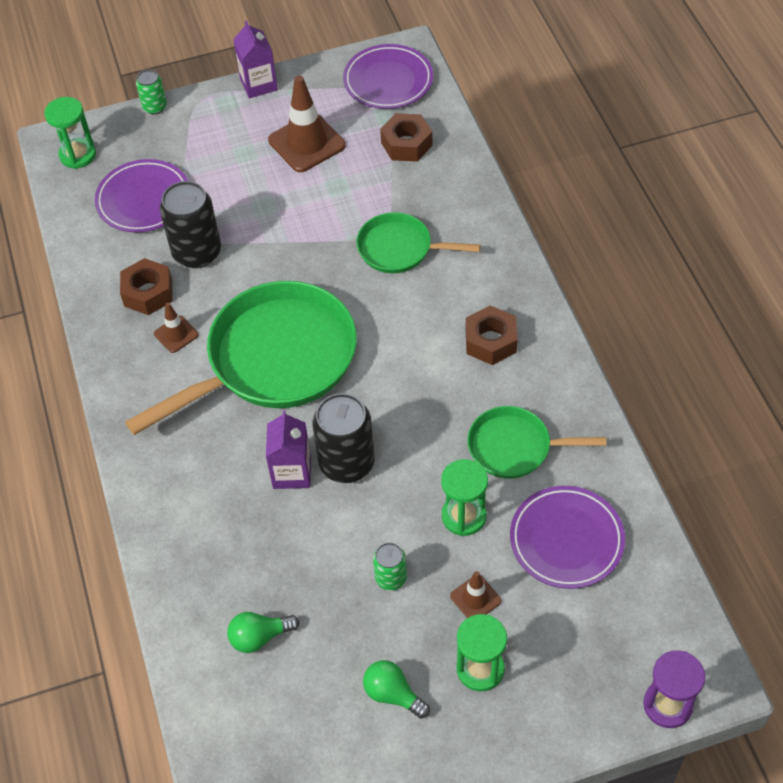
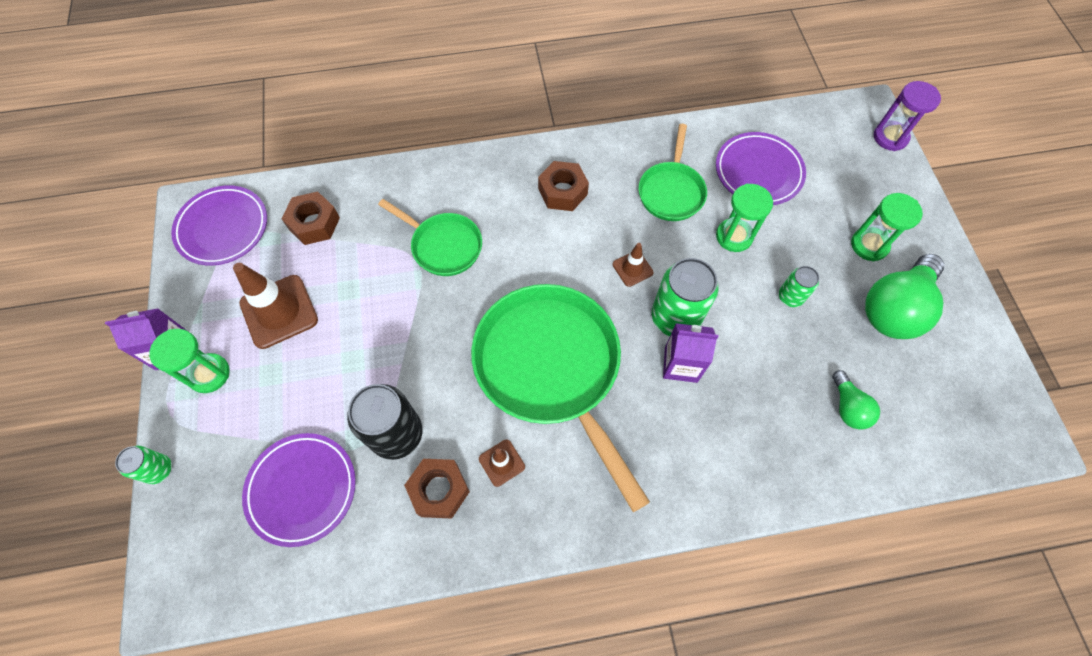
camera: 85 degrees left, 10 degrees up
(78, 155) = (201, 569): green hourglass -> green hourglass (209, 374)
(347, 463) = (675, 317): black can -> green can
(393, 694) = (894, 308): green light bulb -> green light bulb, size x1.93
(400, 249) = (443, 246): green pan -> green pan turned 75 degrees counterclockwise
(475, 598) = (808, 239): brown traffic cone -> brown traffic cone (632, 268)

